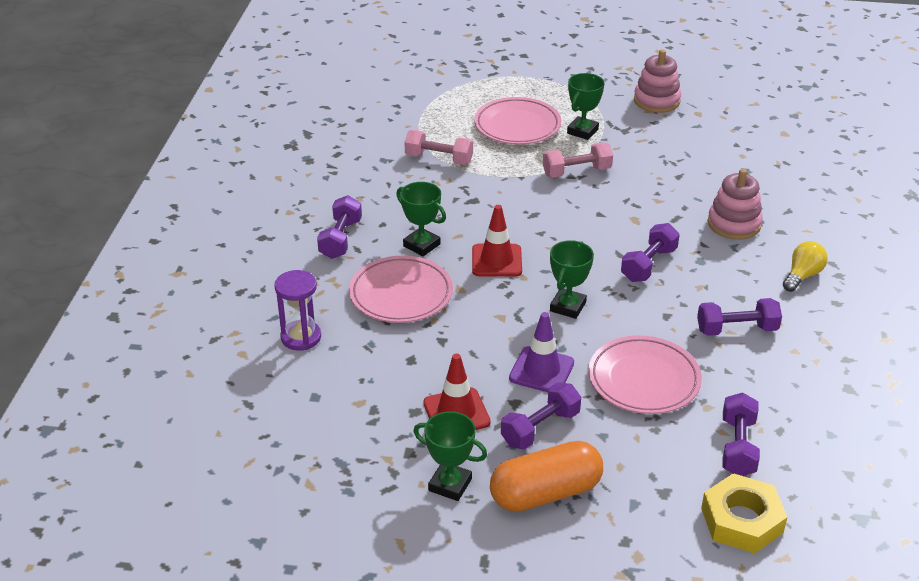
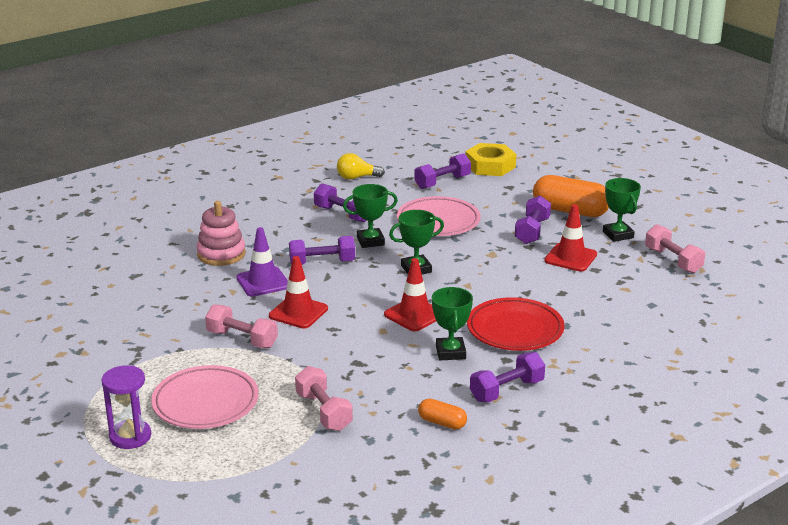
camera: 135 degrees left, 10 degrees down
(301, 337) = (623, 340): purple hourglass -> purple hourglass (130, 436)
(351, 479) = (673, 260): none -> pink dumbbell
(354, 193) = (442, 423): none -> orange capsule
(401, 294) = (515, 329): pink plate -> red plate
(540, 428) = (532, 231): purple dumbbell -> purple dumbbell turned 75 degrees counterclockwise
(541, 370) = (488, 251): purple traffic cone -> purple traffic cone (263, 282)
(580, 212) = (298, 312): none -> red traffic cone
(582, 131) = (168, 366): green trophy -> green trophy (370, 241)
(656, 101) = (58, 356): pink stacking toy -> none
(802, 276) = (250, 215): yellow light bulb -> yellow light bulb (357, 177)

